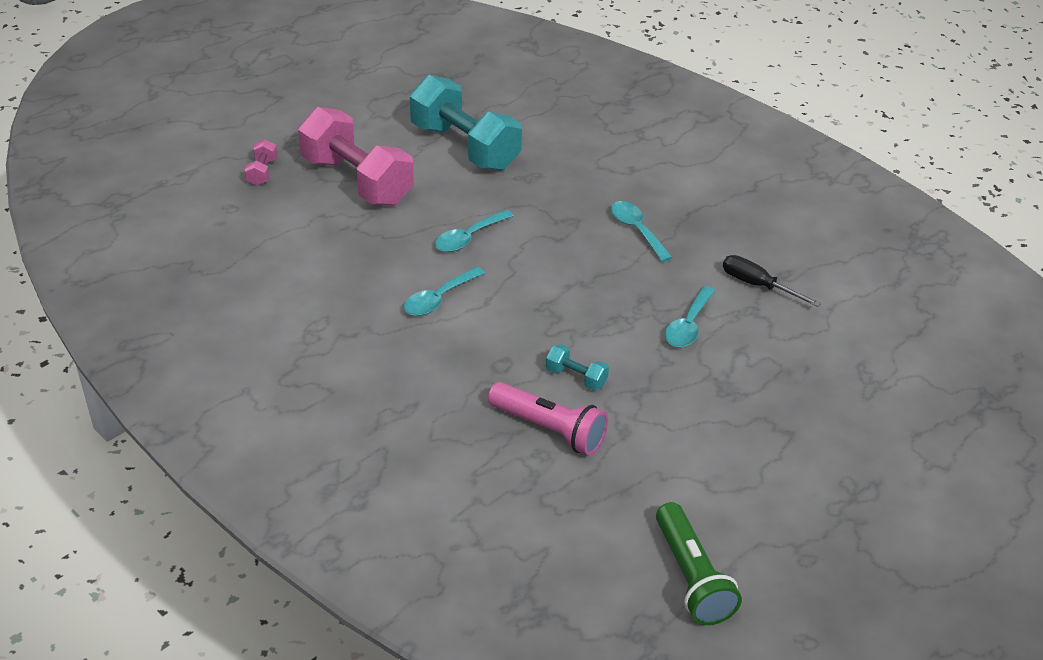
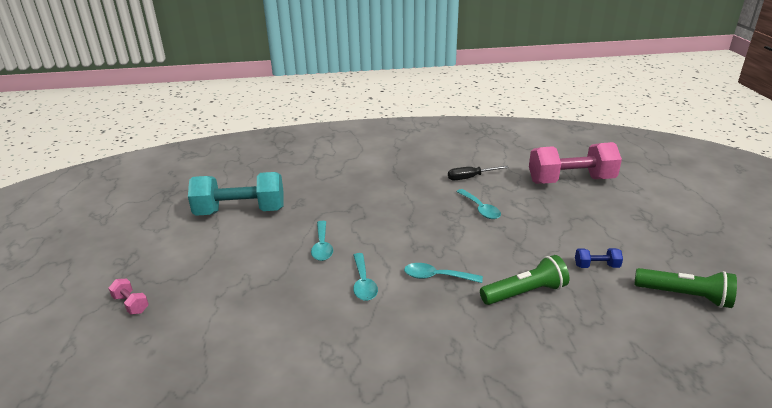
camera: 50 degrees left, 10 degrees down
(357, 181) = (207, 265): pink dumbbell -> pink dumbbell (570, 180)
(549, 430) = (525, 293): pink flashlight -> green flashlight
(576, 377) = (488, 263): turquoise dumbbell -> none
(636, 230) = (388, 190): turquoise spoon -> turquoise spoon (436, 277)
(672, 475) = (596, 266): none -> blue dumbbell

